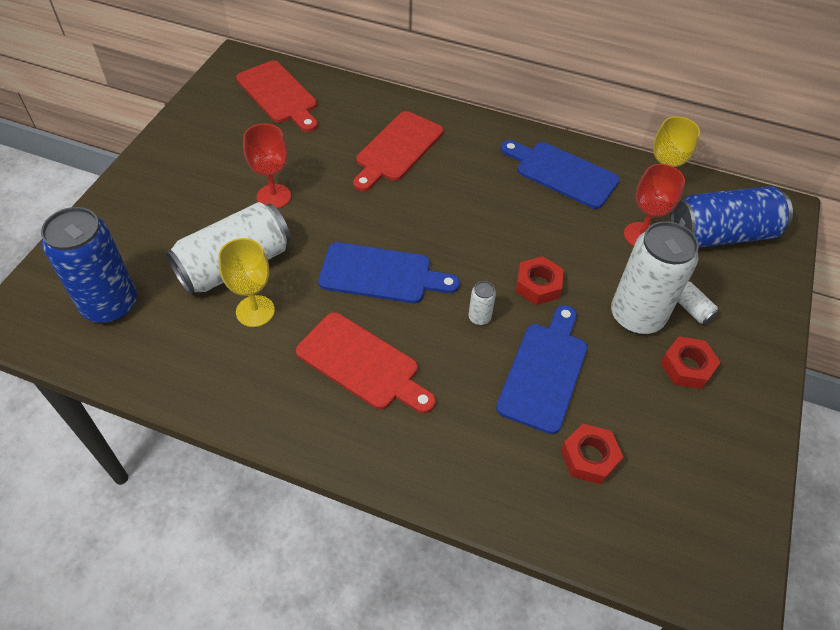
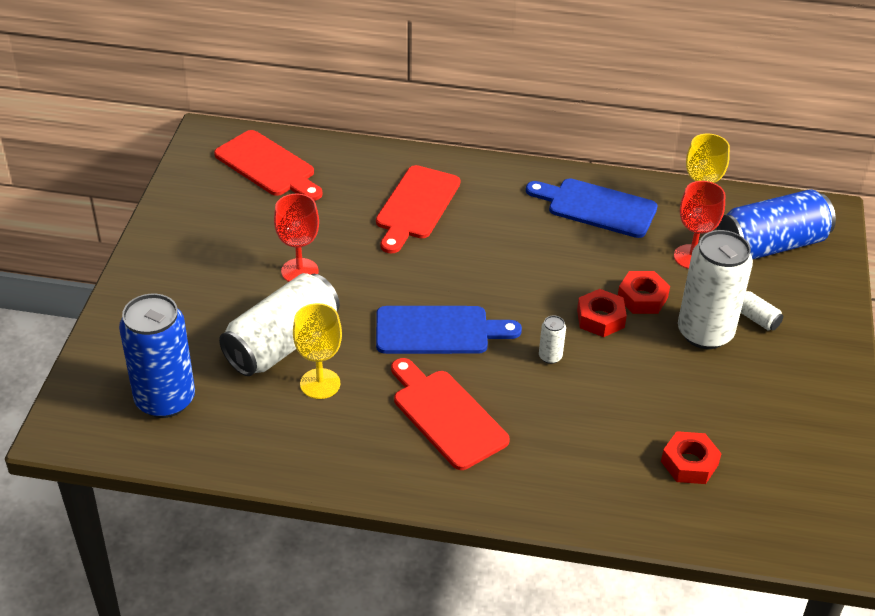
camera: 10 degrees left, 10 degrees down
(362, 364) = (446, 415): red cutting board -> red cutting board turned 150 degrees counterclockwise
(544, 371) = (627, 396): blue cutting board -> none
(687, 367) = (763, 371): red nut -> red nut (642, 298)

